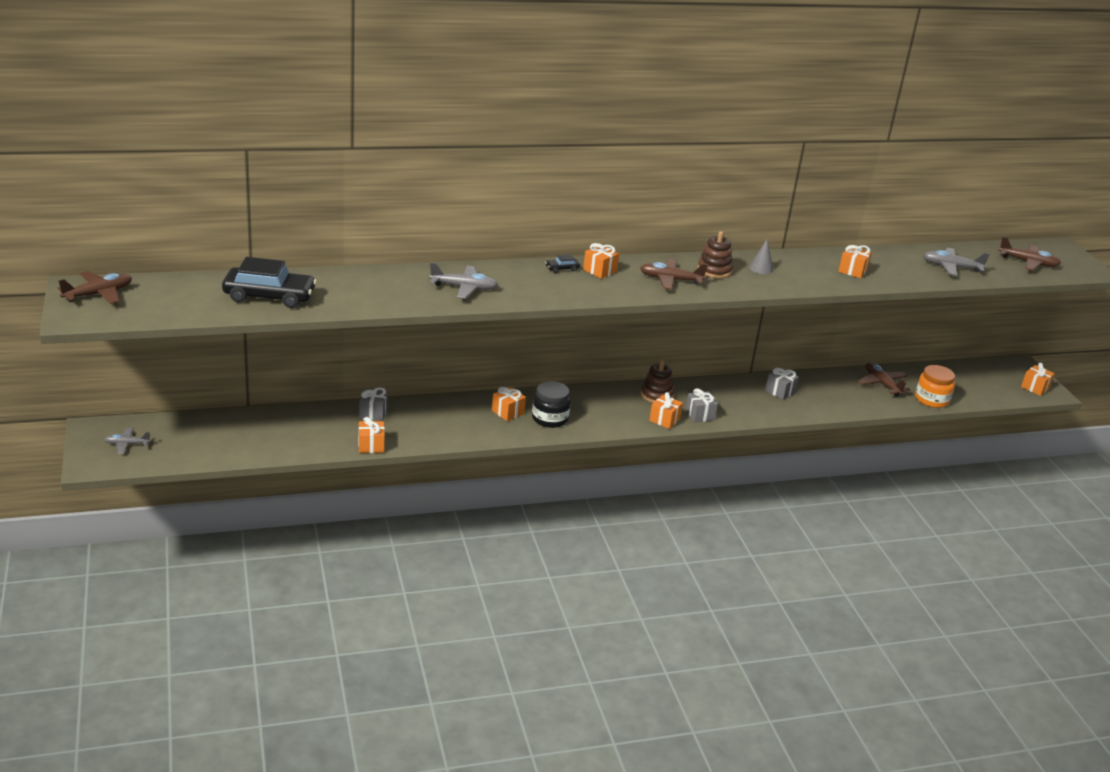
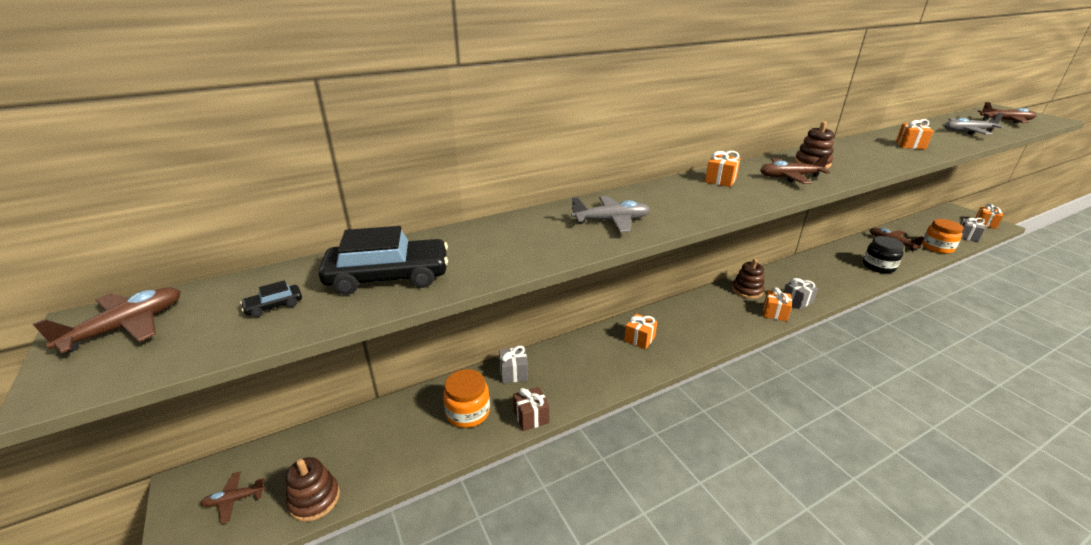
camera: 10 degrees left, 0 degrees up
(127, 444) = (234, 499): grey plane -> brown plane
(184, 457) = (314, 499): none -> brown stacking toy
(320, 431) = (468, 412): none -> orange jar
(371, 445) = (531, 417): orange gift -> brown gift
(550, 418) = (681, 336): black jar -> black jar (878, 266)
(562, 269) = (685, 185): black car -> black car (274, 306)
(761, 268) = (844, 155): grey cone -> none
(780, 391) = (832, 265): grey gift -> grey gift (967, 236)

